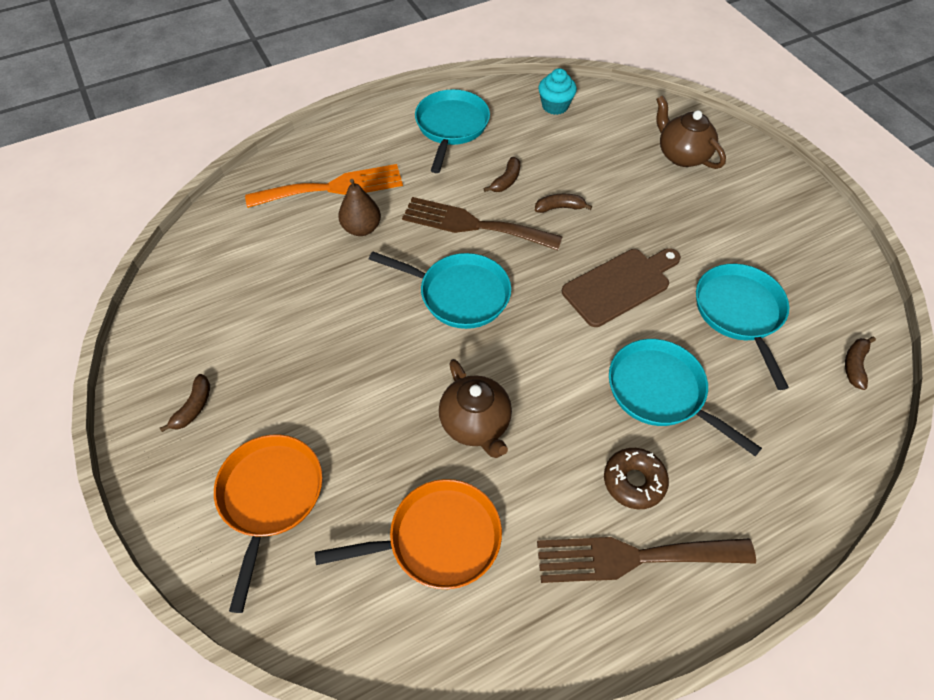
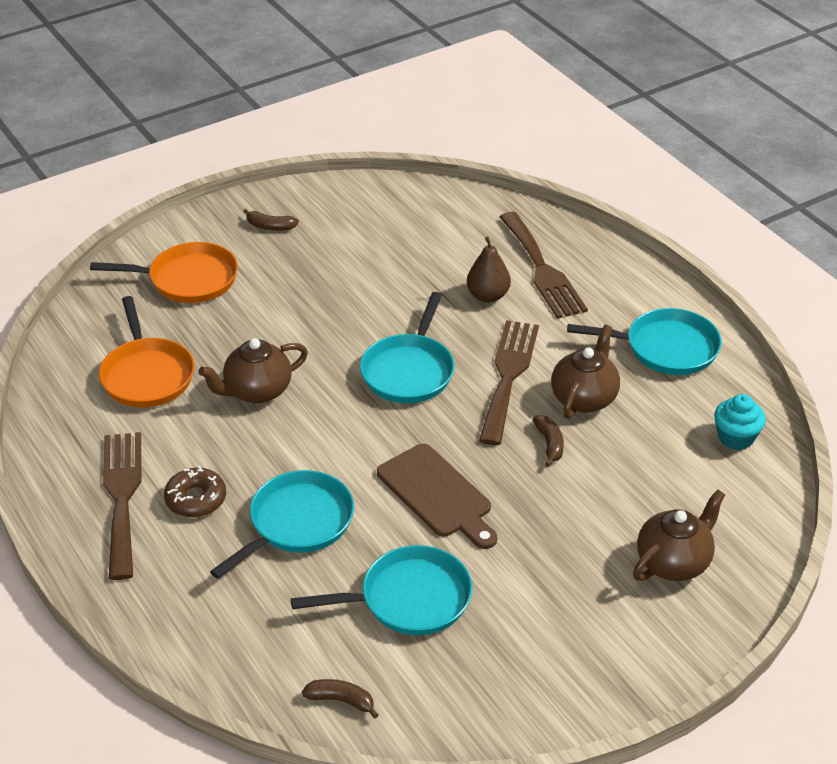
camera: 85 degrees right, 15 degrees down
(333, 188) = (542, 270): orange fork -> brown fork
(506, 181) = (584, 398): brown banana -> brown teapot

